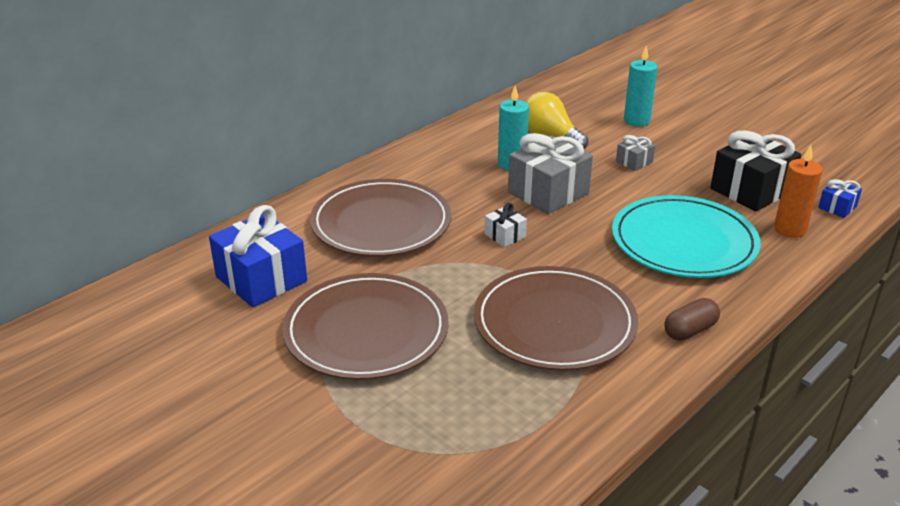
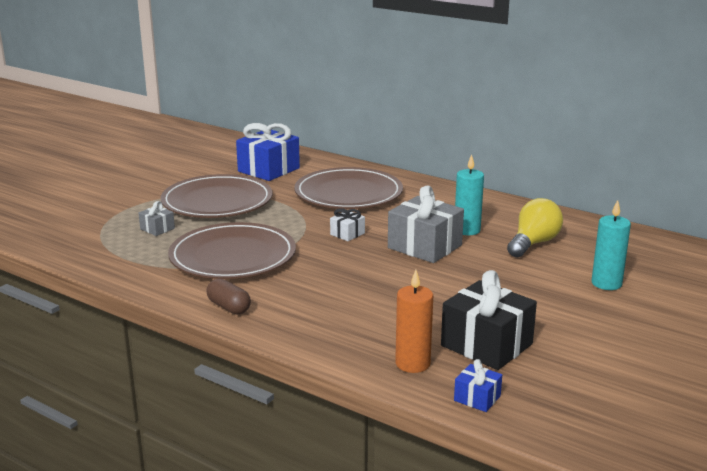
camera: 80 degrees right, 10 degrees down
(634, 162) = (509, 283): grey gift -> grey gift (157, 229)
(683, 242) = (365, 306): turquoise plate -> none

